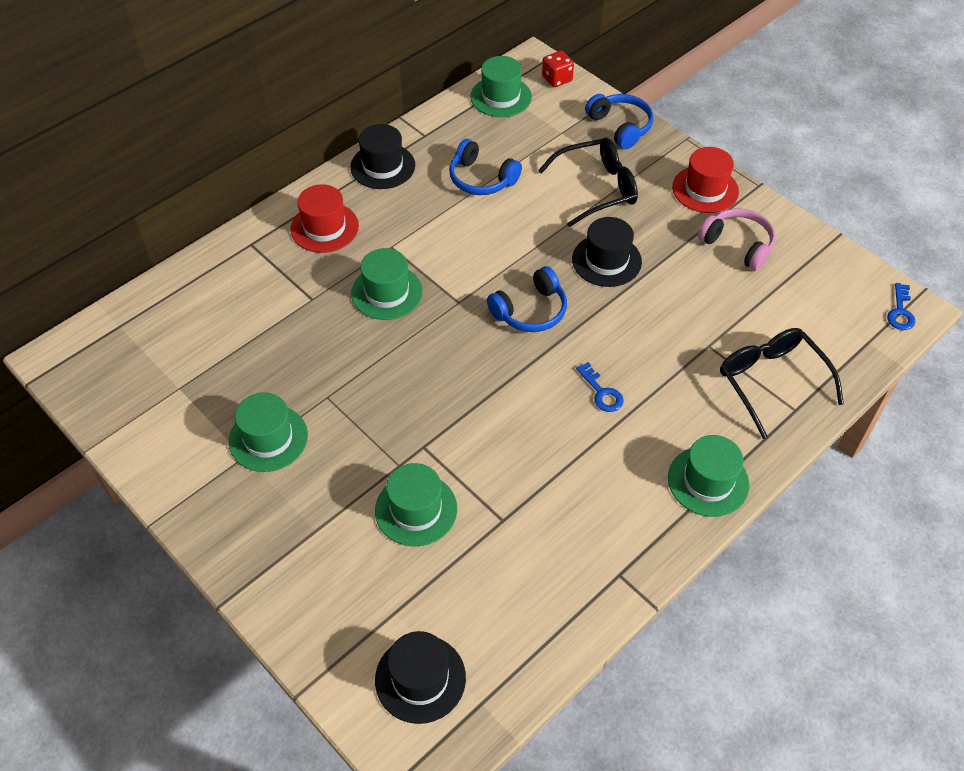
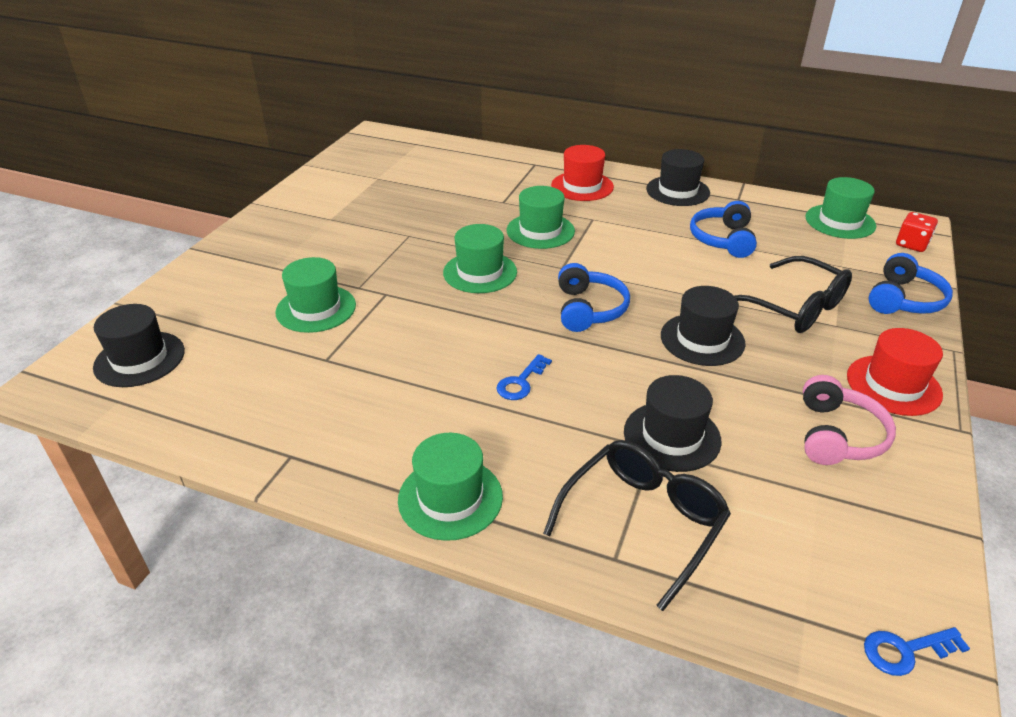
camera: 65 degrees right, 15 degrees down
(268, 438) = (352, 223): green hat -> green hat (480, 272)
(530, 311) = (588, 309): blue headphones -> blue headphones turned 120 degrees counterclockwise
(701, 329) = (672, 436): none -> black hat

